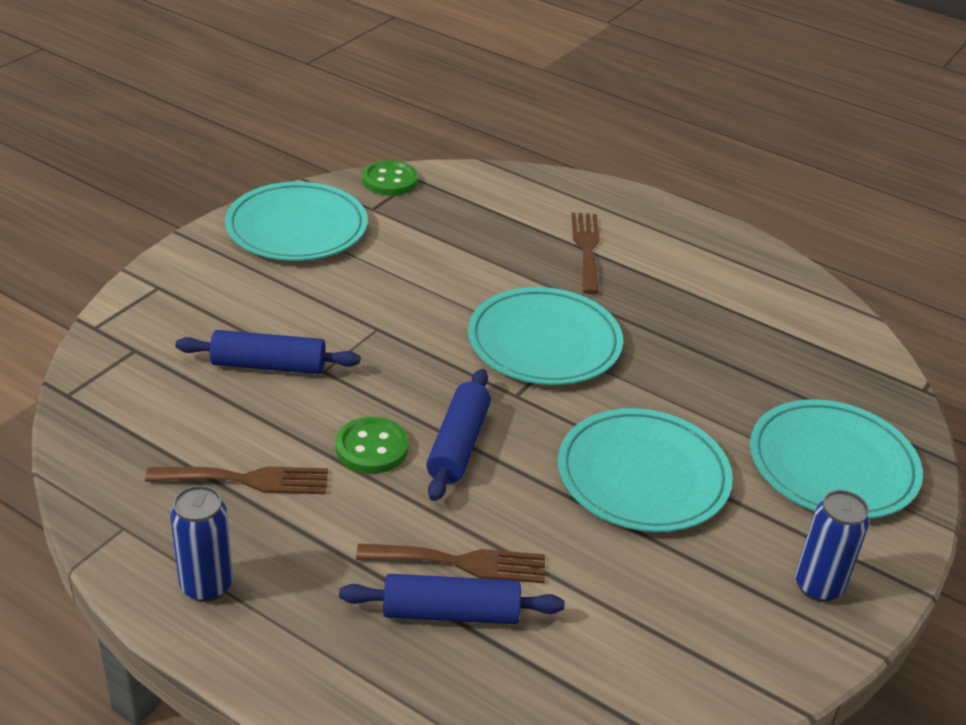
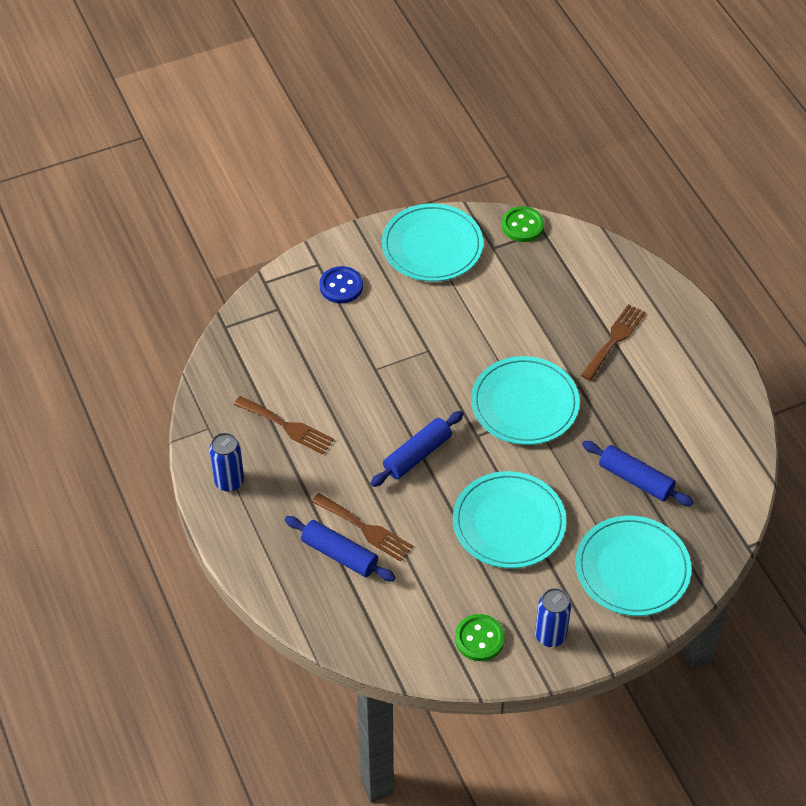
camera: 35 degrees right, 15 degrees up
(208, 299) = (341, 286): none -> blue button
(268, 365) = (346, 352): blue rolling pin -> blue rolling pin (635, 479)
(371, 448) = (367, 435): green button -> green button (479, 639)

